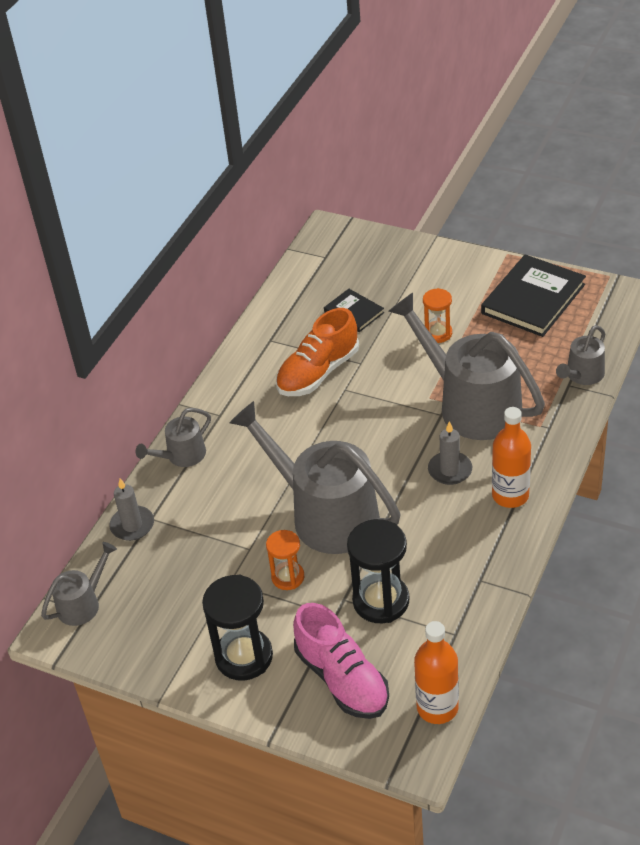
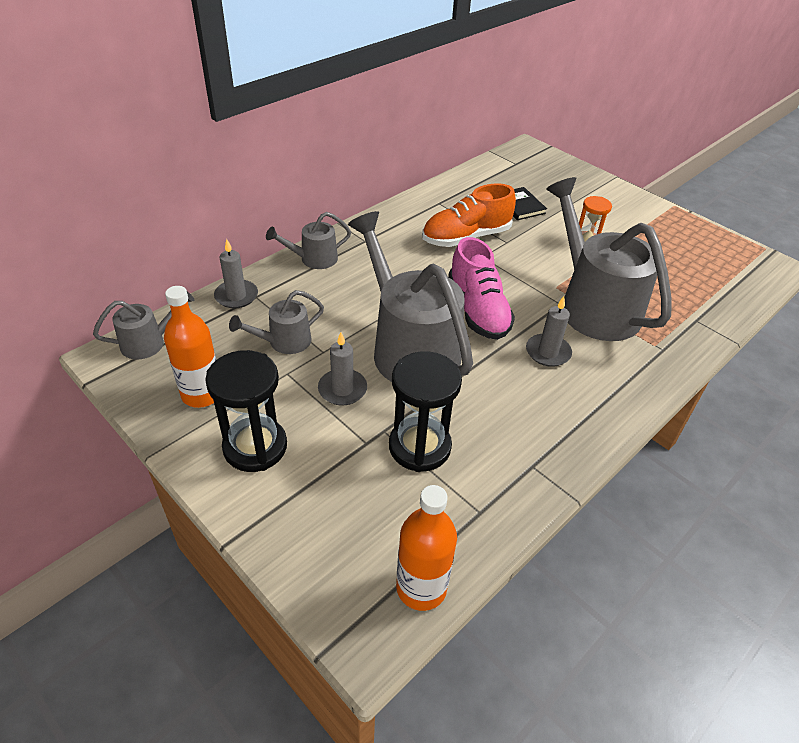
camera: 15 degrees right, 0 degrees up
(288, 577) = (342, 389): orange hourglass -> grey candle
(342, 679) = (337, 511): pink shoe -> pink shoe (478, 310)
(510, 495) = (599, 396): orange bottle -> orange bottle (202, 394)
(533, 299) = (686, 243): black book -> none
(582, 375) = (713, 317): grey watering can -> grey watering can (284, 342)

